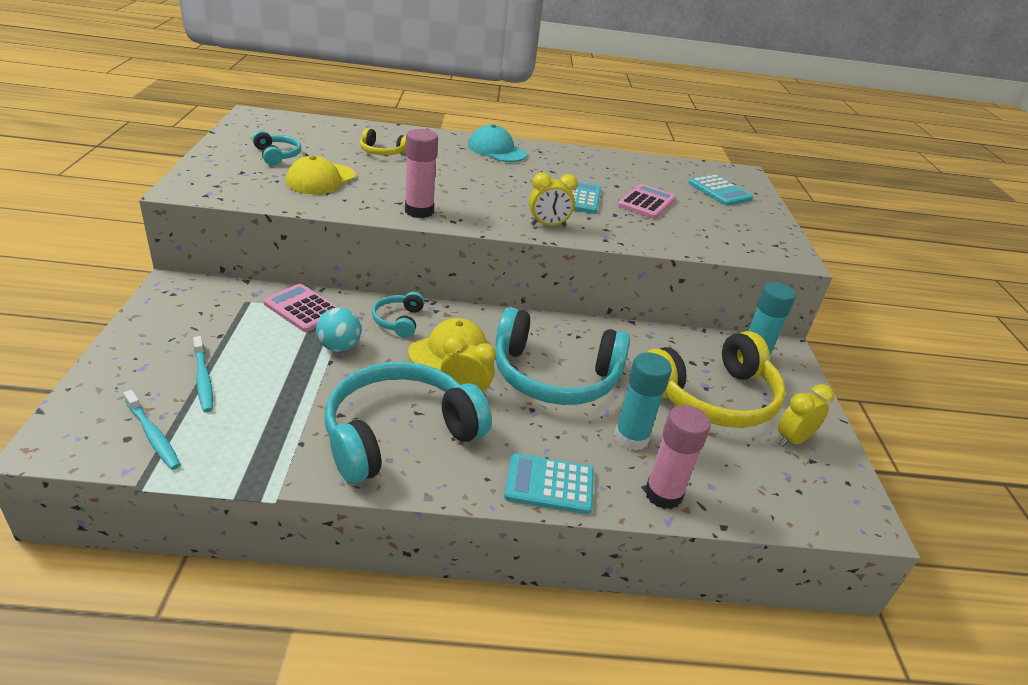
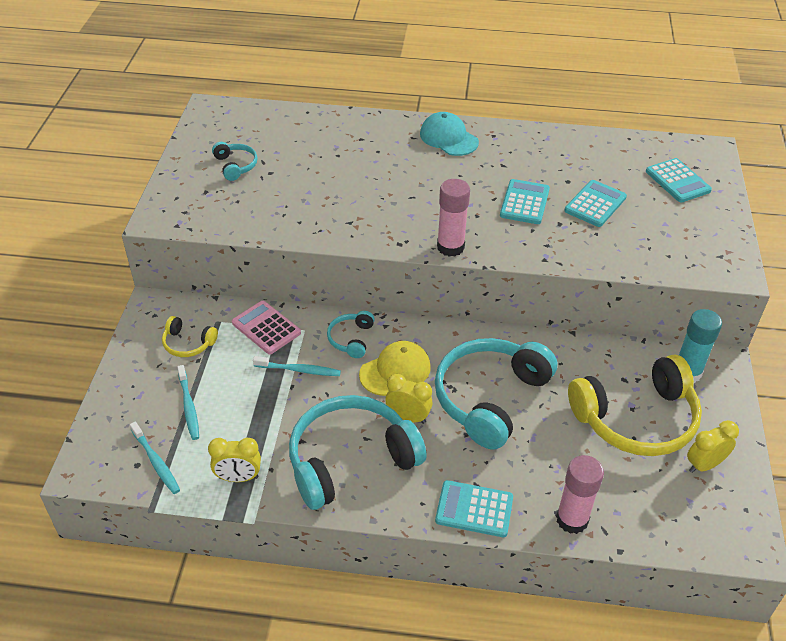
camera: 10 degrees right, 10 degrees up
(320, 179) = (277, 196): yellow cap -> none
(339, 347) = (299, 370): turquoise ball -> turquoise toothbrush
(382, 152) = (334, 151): yellow headphones -> yellow headphones (188, 343)
(419, 211) = (368, 233): pink glue stick -> pink glue stick (450, 247)
(548, 225) = (490, 243): yellow clock -> yellow clock (238, 477)
(554, 376) = (490, 398): turquoise headphones -> turquoise headphones turned 105 degrees clockwise
(631, 438) = (552, 463): turquoise glue stick -> none
(646, 202) = (595, 204): pink calculator -> turquoise calculator

